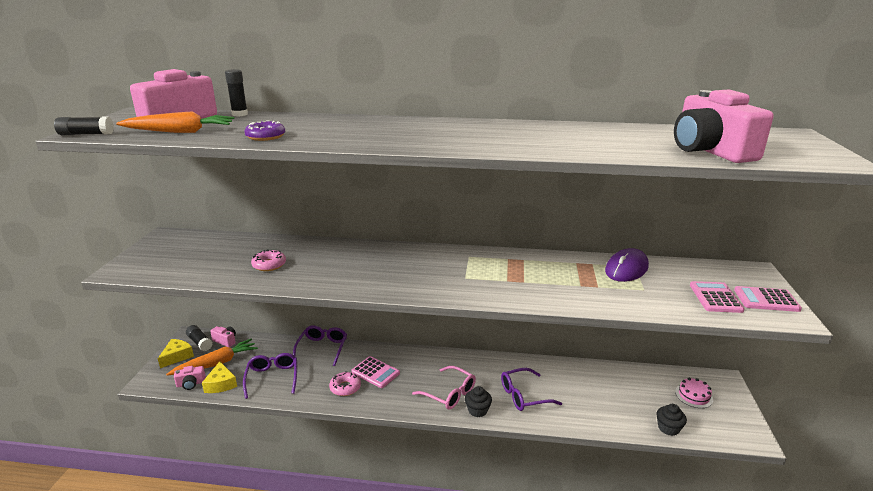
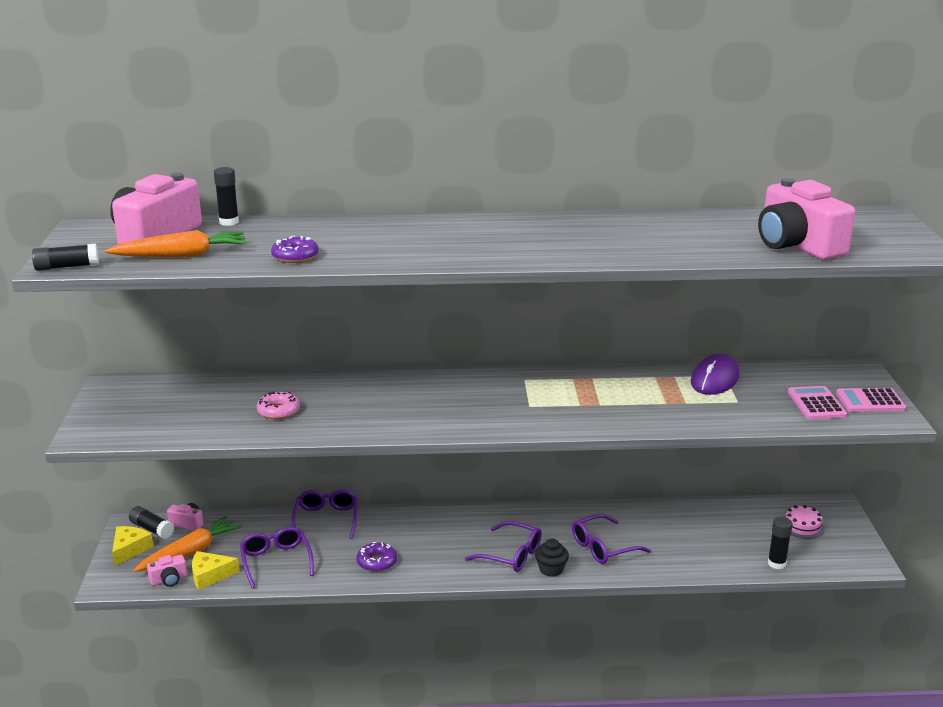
camera: 10 degrees left, 0 degrees up
(221, 384) = (210, 575): yellow cheese -> yellow cheese turned 105 degrees clockwise
(345, 387) = (377, 562): pink donut -> purple donut
(375, 372) = (409, 541): pink calculator -> none
(449, 394) = (511, 555): pink glasses -> purple glasses
(668, 428) = (776, 563): black cupcake -> black glue stick

